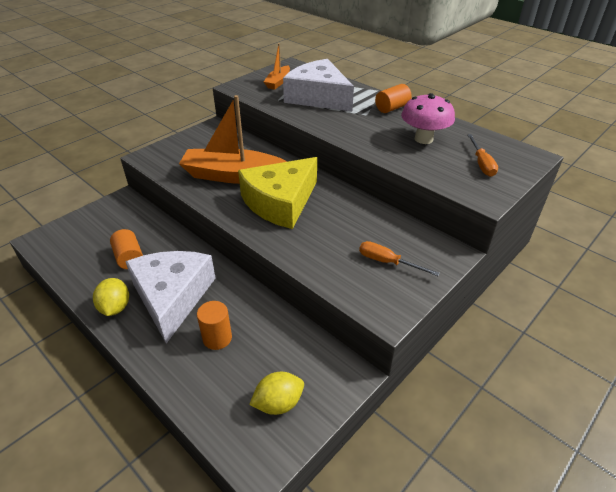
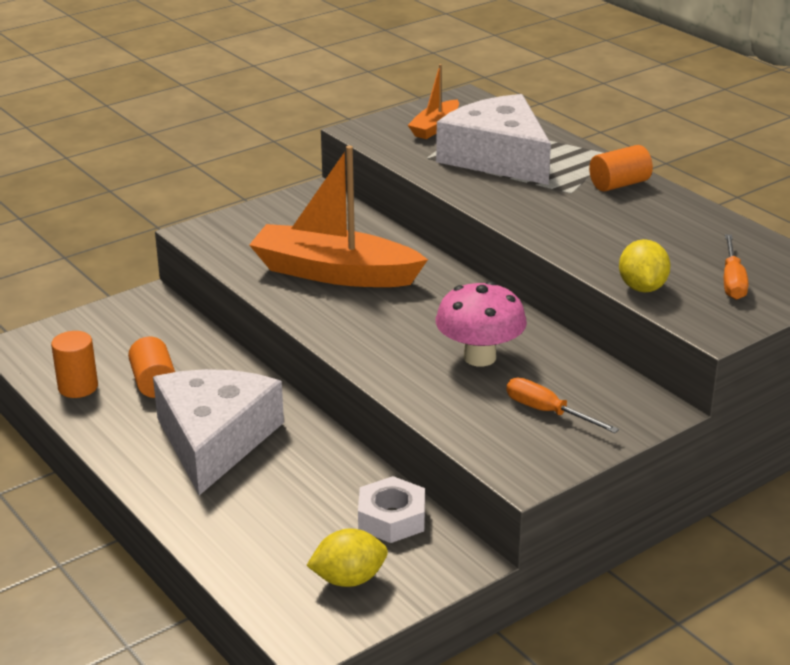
camera: 10 degrees right, 10 degrees down
(115, 307) = (129, 445): yellow lemon -> yellow lemon (642, 288)
(217, 338) = (274, 497): orange cylinder -> orange cylinder (78, 387)
(280, 202) = (402, 318): yellow cheese -> none
(297, 345) = (391, 518): none -> white nut
(423, 139) = (653, 237): pink mushroom -> pink mushroom (479, 357)

